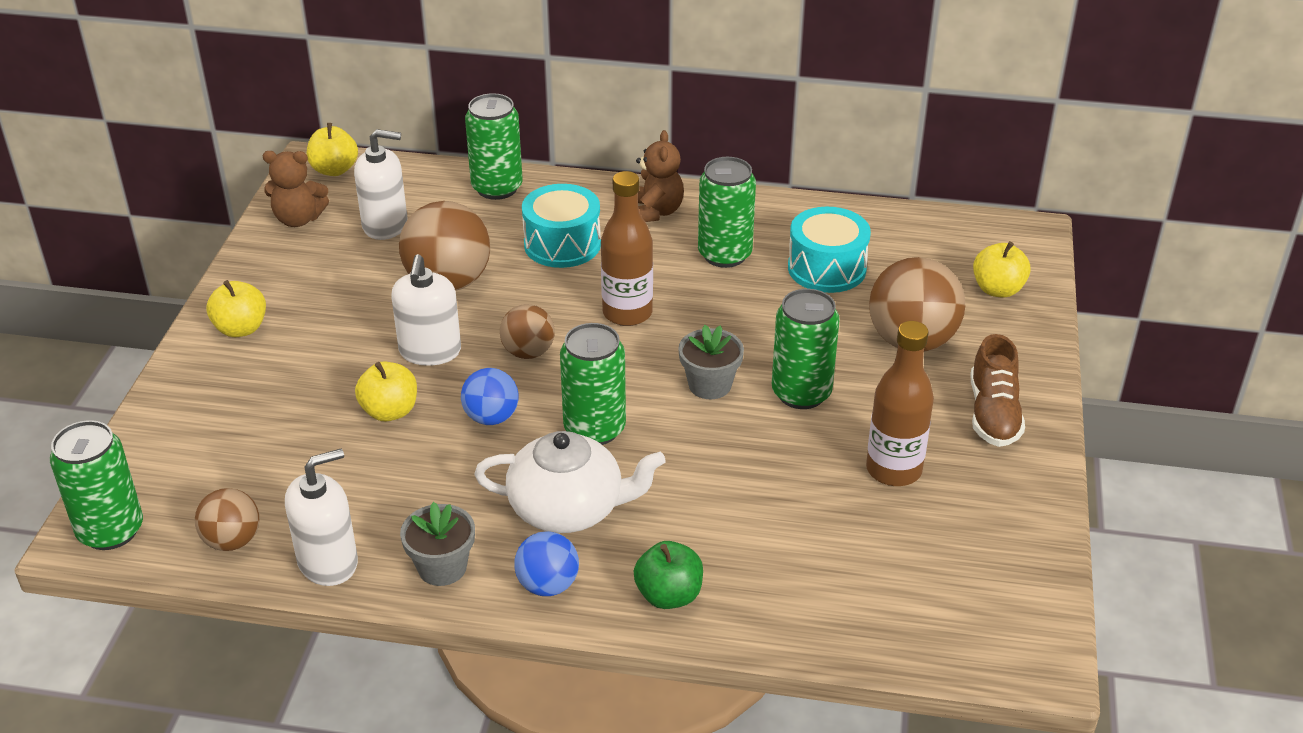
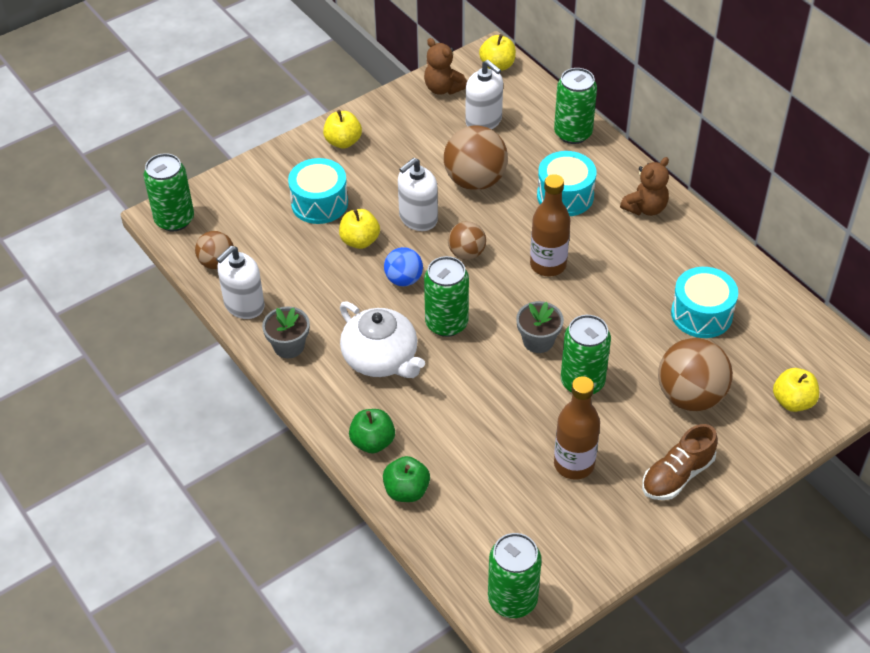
camera: 45 degrees right, 10 degrees up
(290, 403) = (319, 203): none -> turquoise drum
(328, 562) = (244, 305): white soap dispenser -> white soap dispenser turned 120 degrees clockwise
(548, 585) = (324, 392): blue ball -> none
(725, 254) = (651, 264): green can -> green can (512, 599)
(769, 615) = (406, 491): none -> green apple

